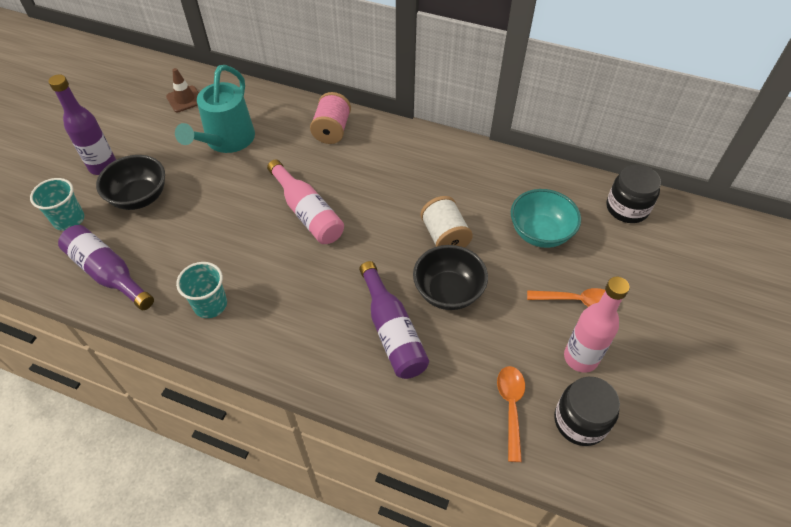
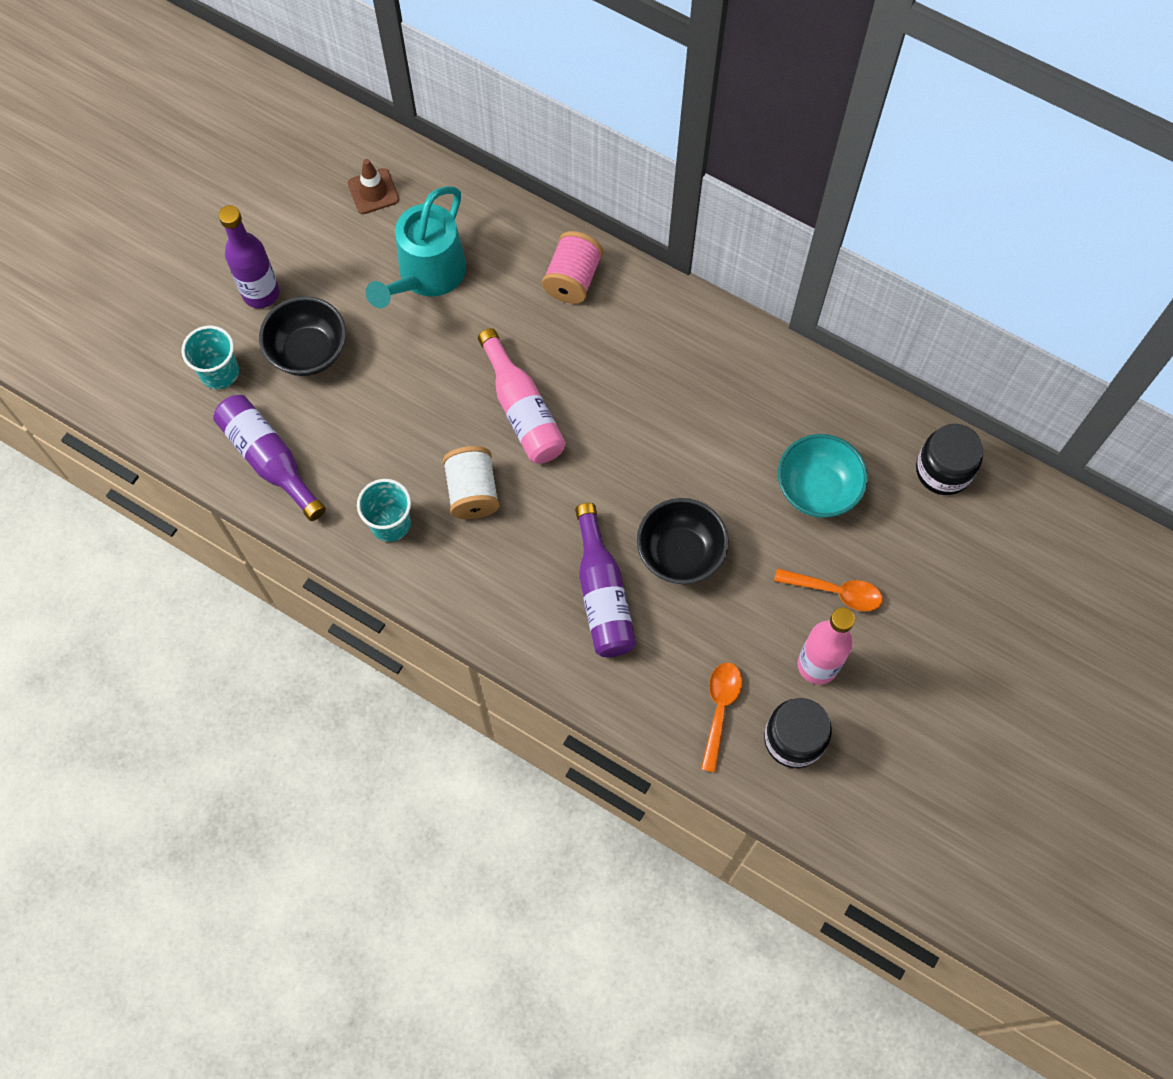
camera: 10 degrees right, 15 degrees up
(444, 236) = (692, 474): white spool -> white spool (472, 492)

